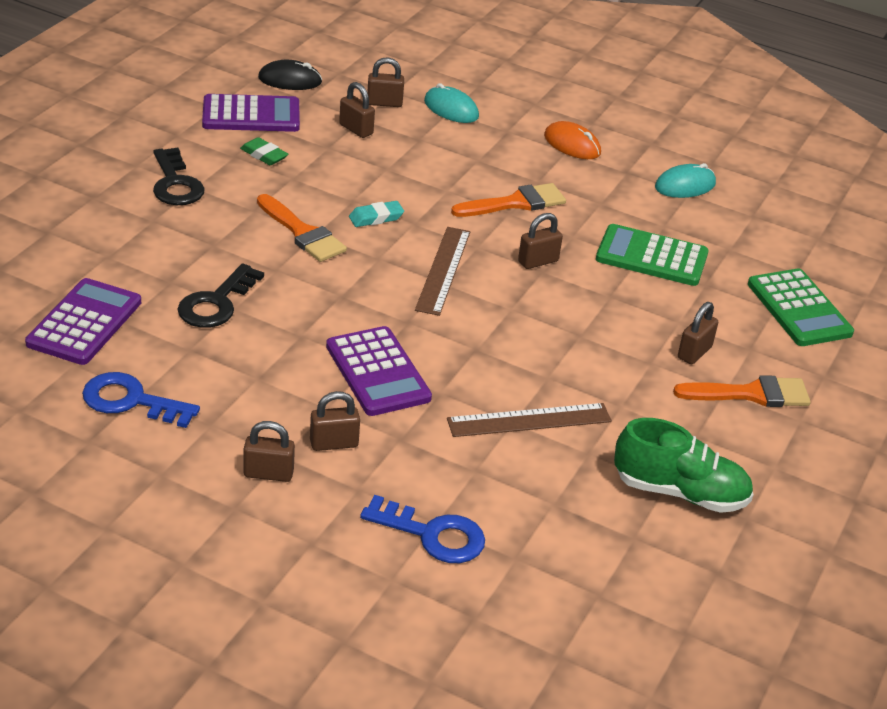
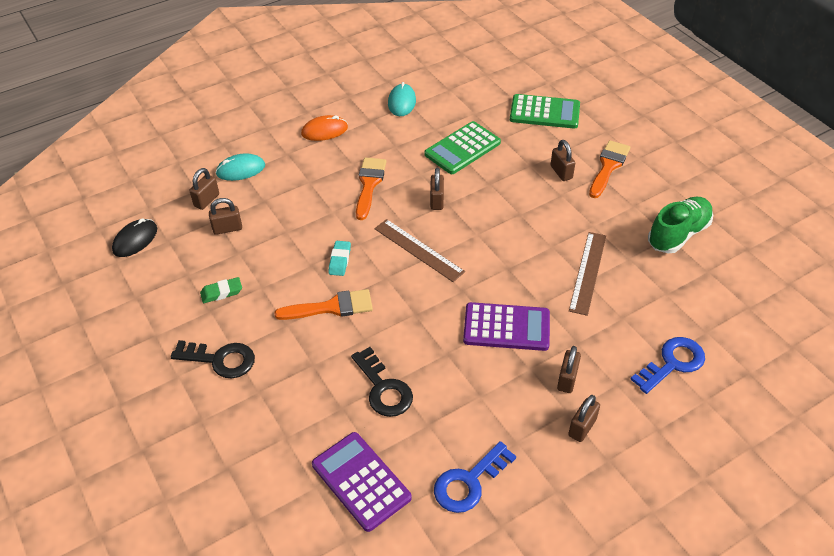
camera: 55 degrees left, 10 degrees up
(251, 115) = (163, 280): purple calculator -> none

